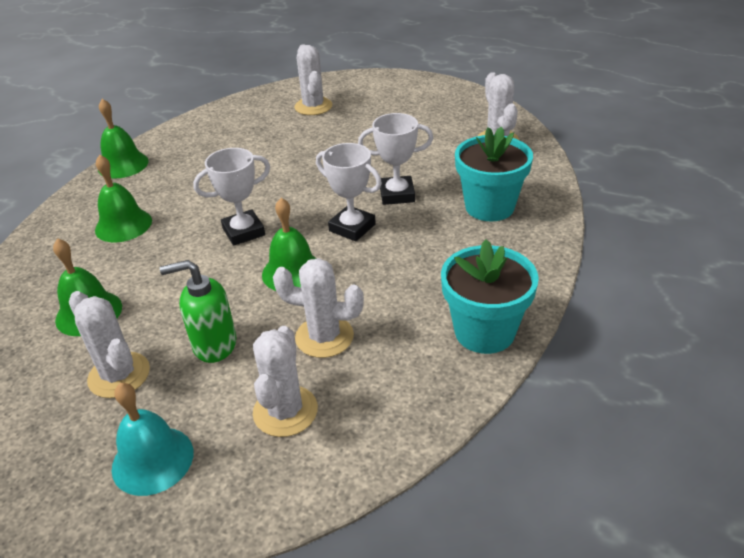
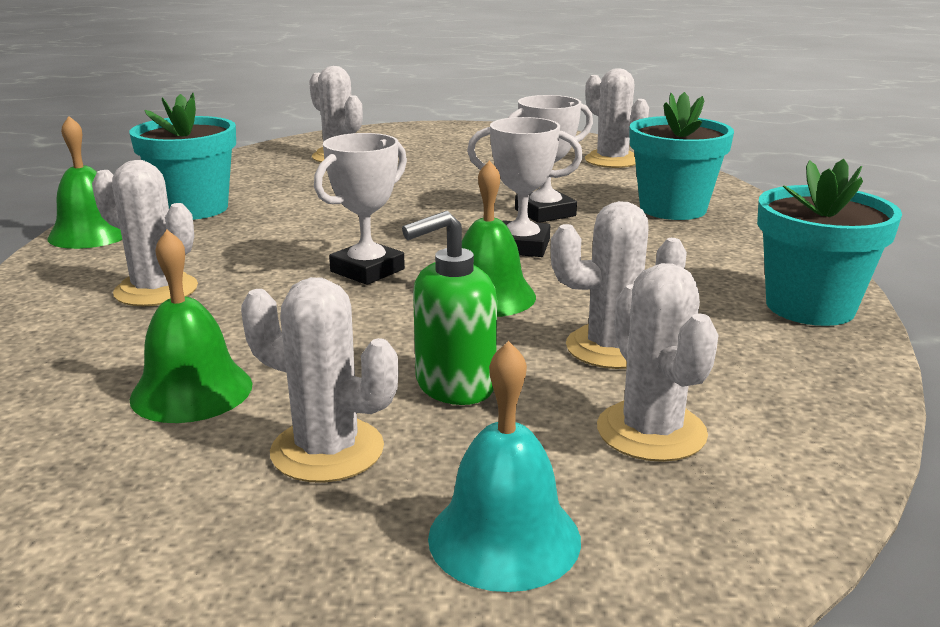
camera: 25 degrees left, 15 degrees down
(123, 225) = (156, 290): green bell -> white cactus
(191, 150) = (194, 209): none -> turquoise flower pot

